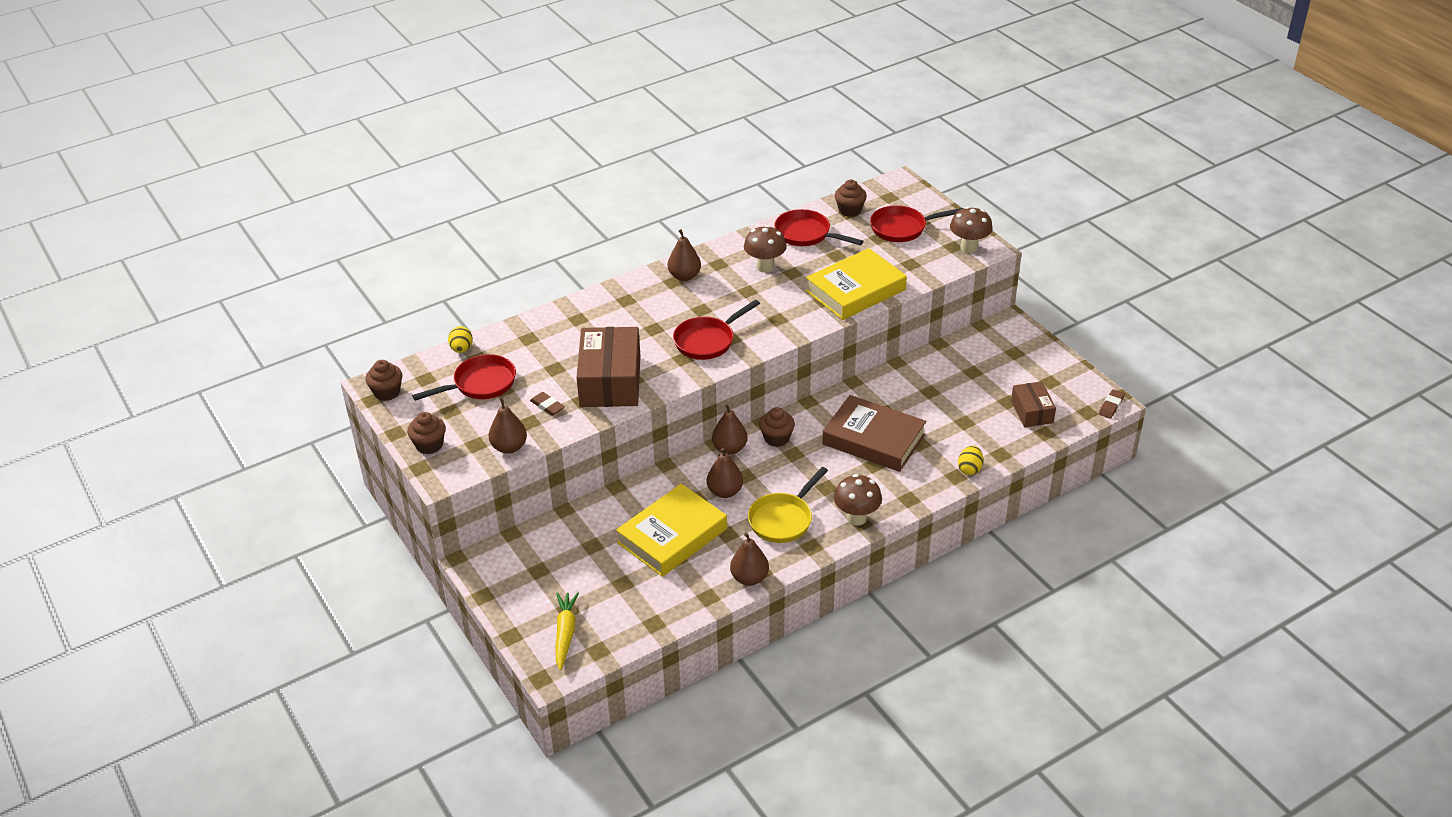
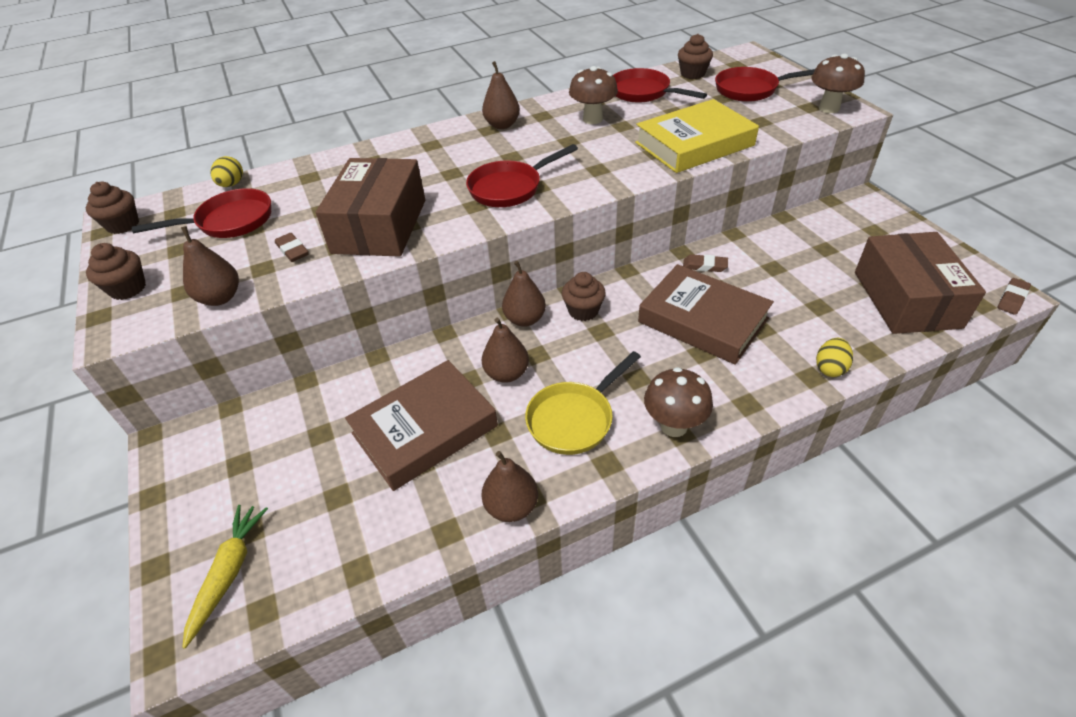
camera: 10 degrees right, 5 degrees up
(672, 536) = (424, 429): yellow book -> brown book
(873, 393) = (704, 266): none -> brown eraser
(1032, 412) = (906, 299): brown box -> brown box, size x1.81

